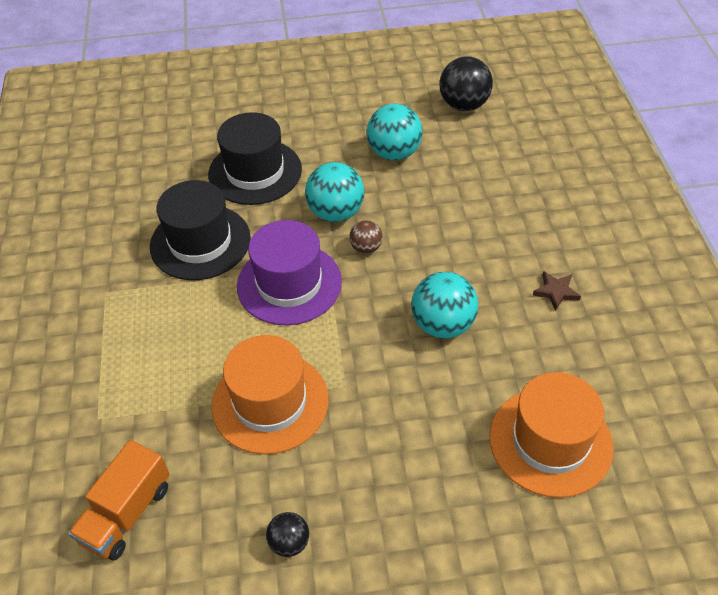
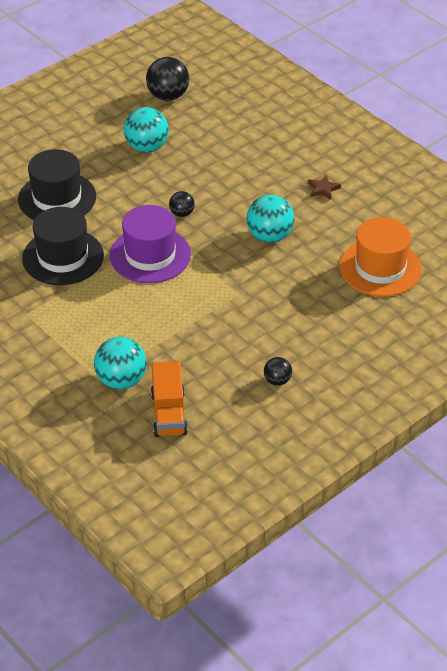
camera: 35 degrees left, 5 degrees down
(270, 402) = (201, 322): orange hat -> none
(336, 213) = (141, 201): turquoise ball -> turquoise ball (121, 380)
(366, 248) = (182, 213): brown ball -> black ball

